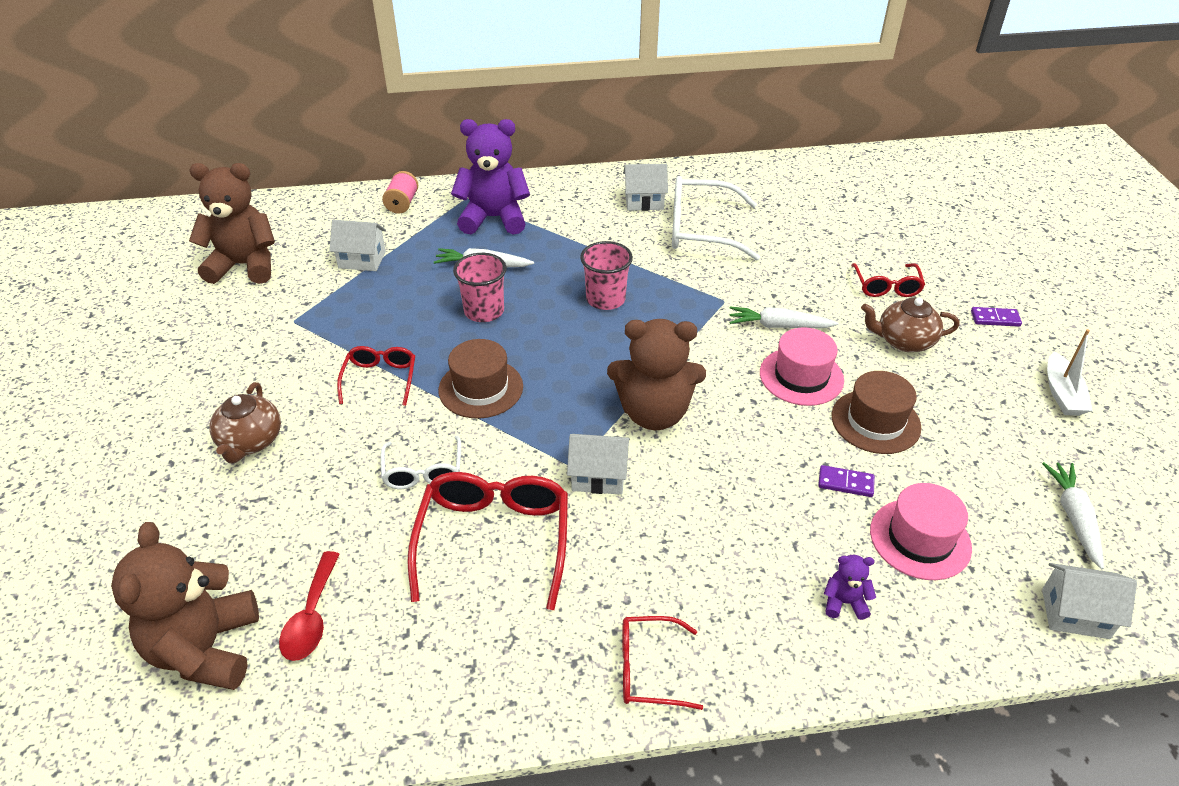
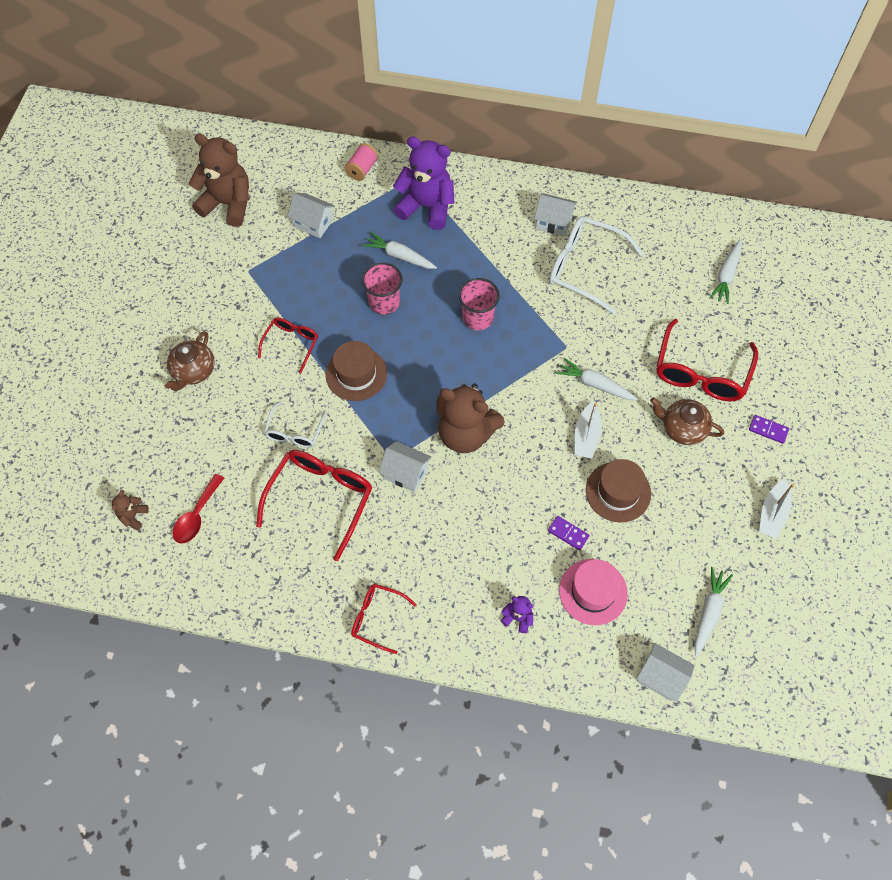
camera: 20 degrees right, 20 degrees up
(205, 649) = (133, 516): brown teddy bear -> brown teddy bear, size x0.43
(801, 376) = (586, 436): pink hat -> white boat
(852, 204) = (726, 275): none -> white carrot
(886, 286) = (701, 371): red glasses -> red glasses, size x1.75

